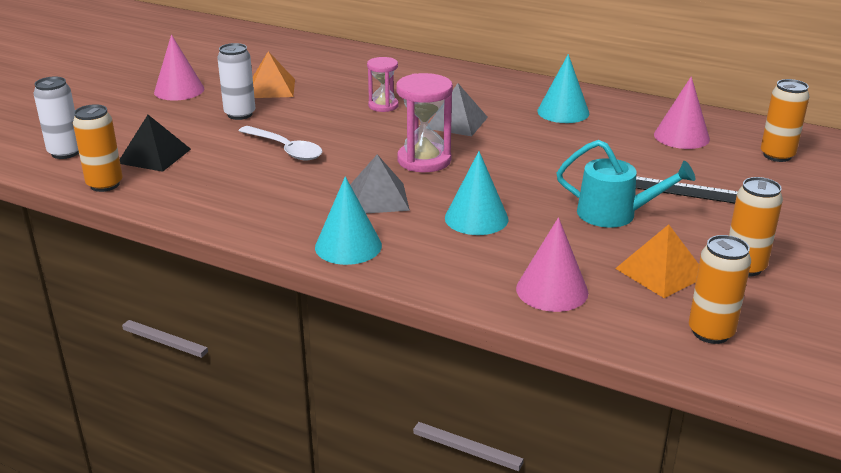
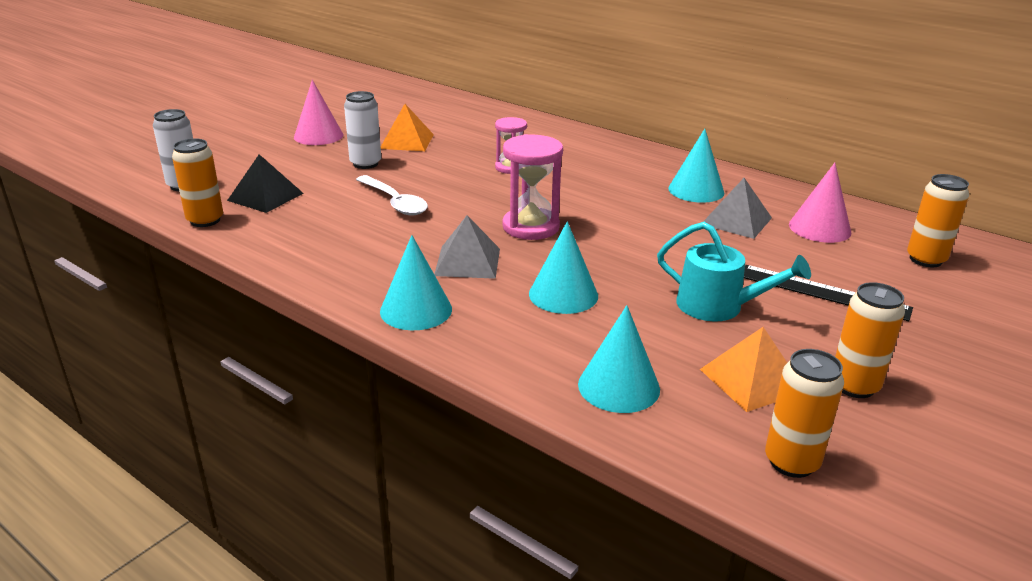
camera: 10 degrees right, 0 degrees up
(456, 122) = (579, 191): grey pyramid -> grey pyramid (736, 221)
(552, 290) = (618, 386): pink cone -> turquoise cone

